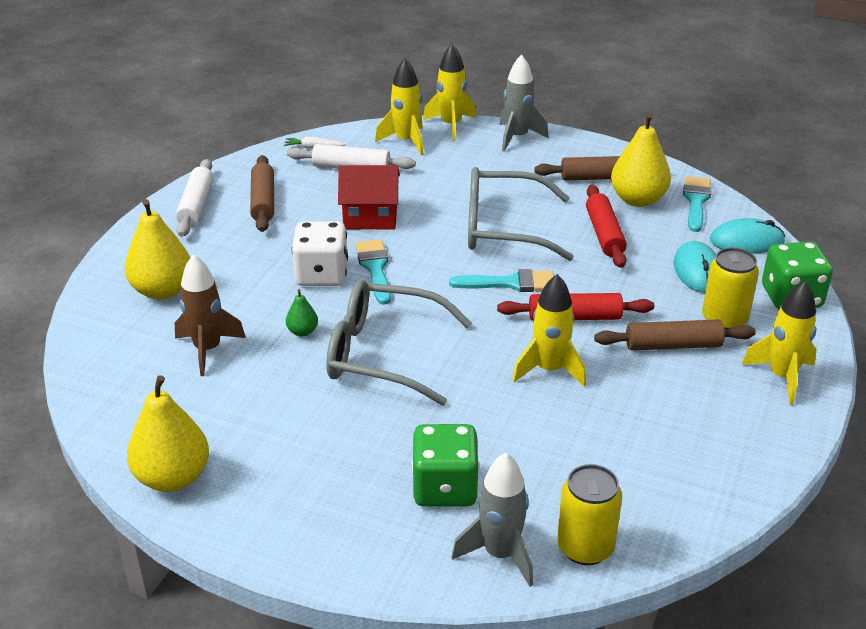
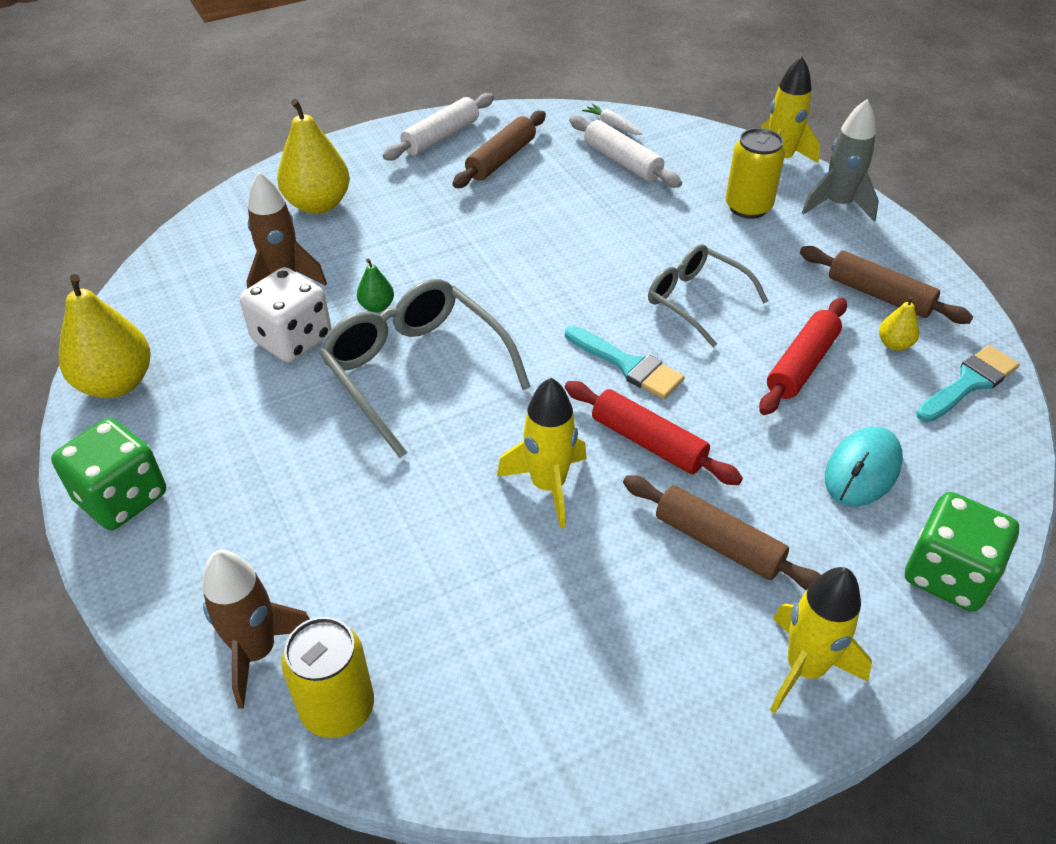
camera: 40 degrees right, 10 degrees up
(321, 275) = (462, 258): white dice -> white dice (292, 339)
(370, 217) = (577, 221): red house -> none
(375, 268) = (516, 277): turquoise brush -> none
(406, 141) = (710, 157): yellow rocket -> none
(445, 488) = (297, 545): green dice -> green dice (122, 497)
(500, 554) = (257, 652): grey rocket -> brown rocket
(503, 228) = (696, 300): grey glasses -> grey glasses, size x0.64
(638, 200) = (894, 344): yellow pear -> yellow pear, size x0.47
(724, 319) = (821, 550): yellow can -> yellow can (748, 207)
(746, 241) = (975, 468): turquoise mouse -> none

